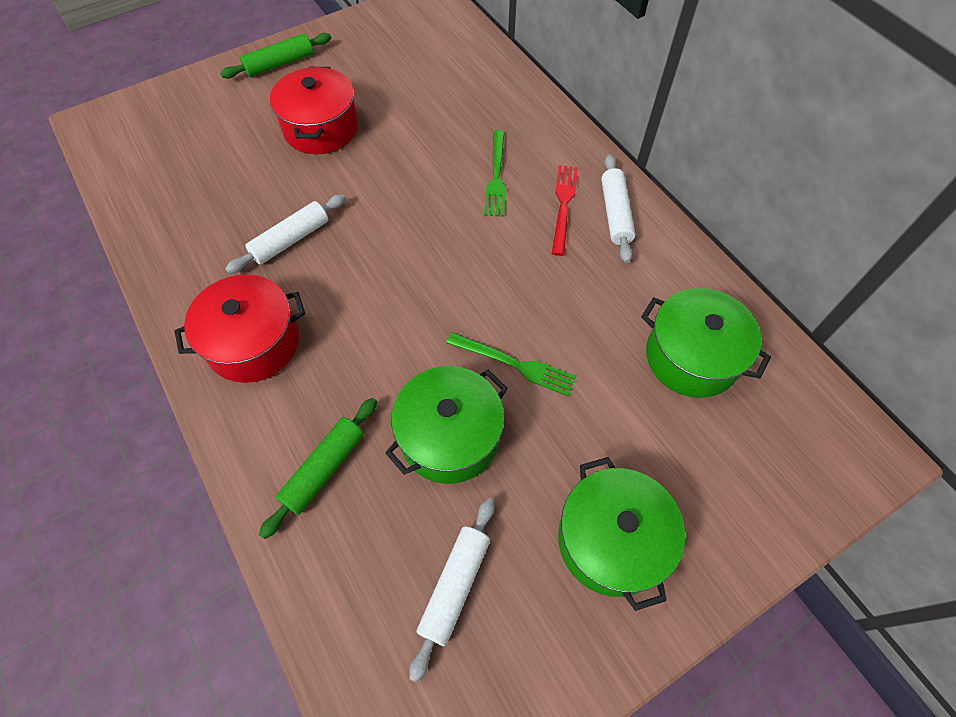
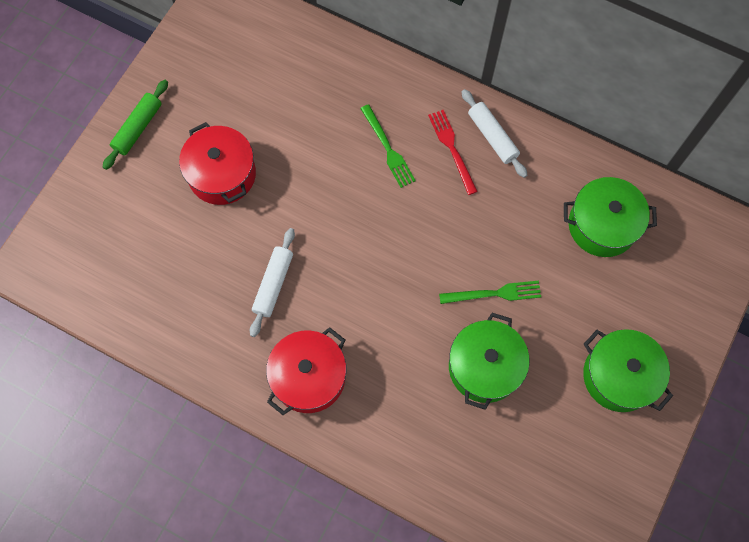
camera: 30 degrees left, 10 degrees up
(324, 469) = (420, 433): green rolling pin -> none
(454, 586) = (546, 456): white rolling pin -> none

